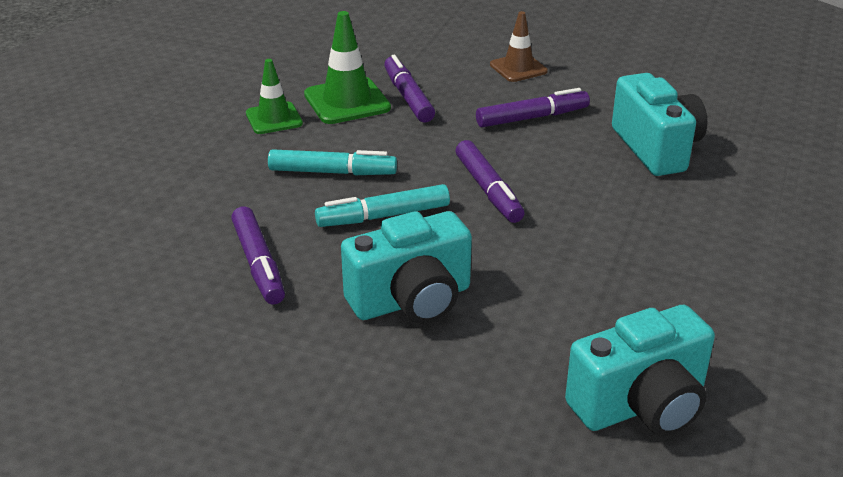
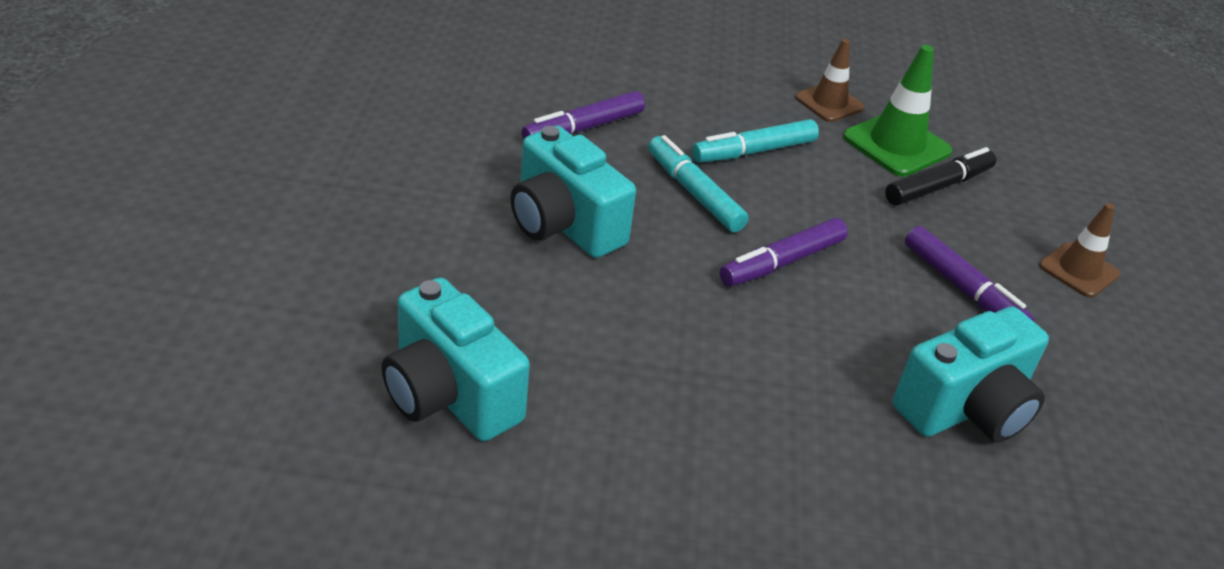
camera: 70 degrees right, 5 degrees up
(274, 118) = (829, 103): green traffic cone -> brown traffic cone
(332, 172) = (754, 151): turquoise marker -> turquoise marker turned 75 degrees clockwise
(408, 97) = (938, 186): purple marker -> black marker

